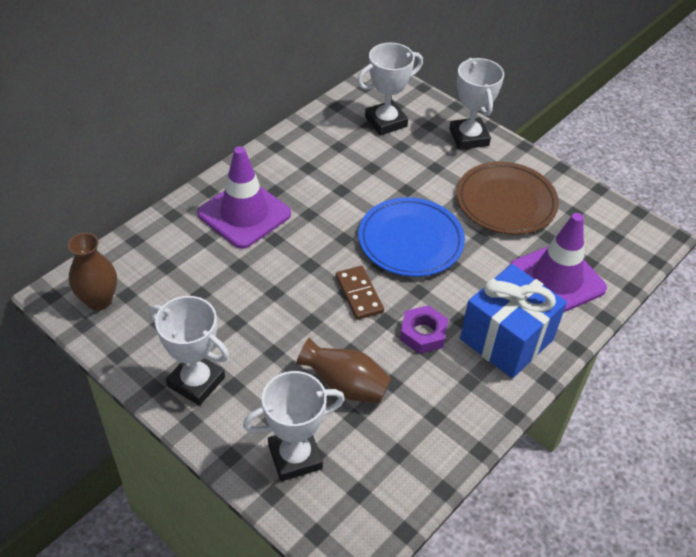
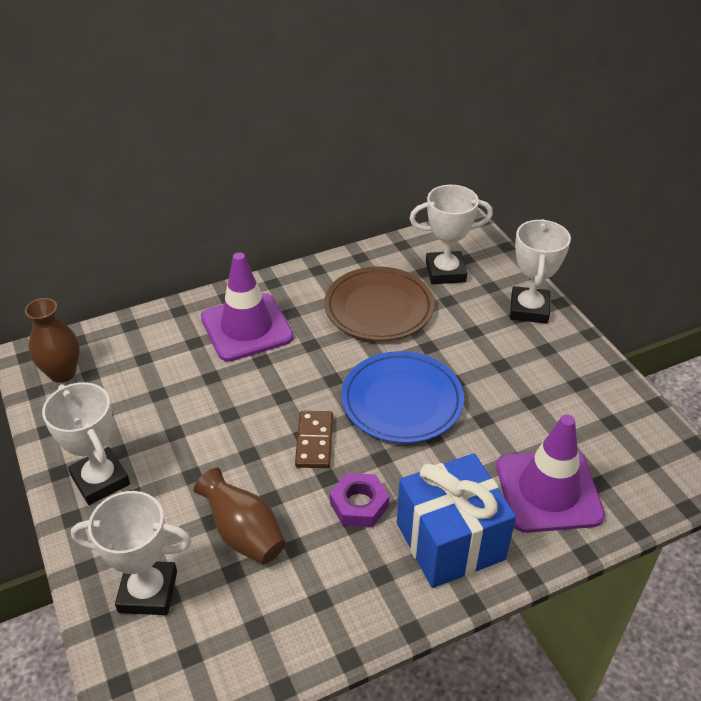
camera: 25 degrees right, 5 degrees down
(506, 202) = (533, 389): brown plate -> brown plate (379, 308)

